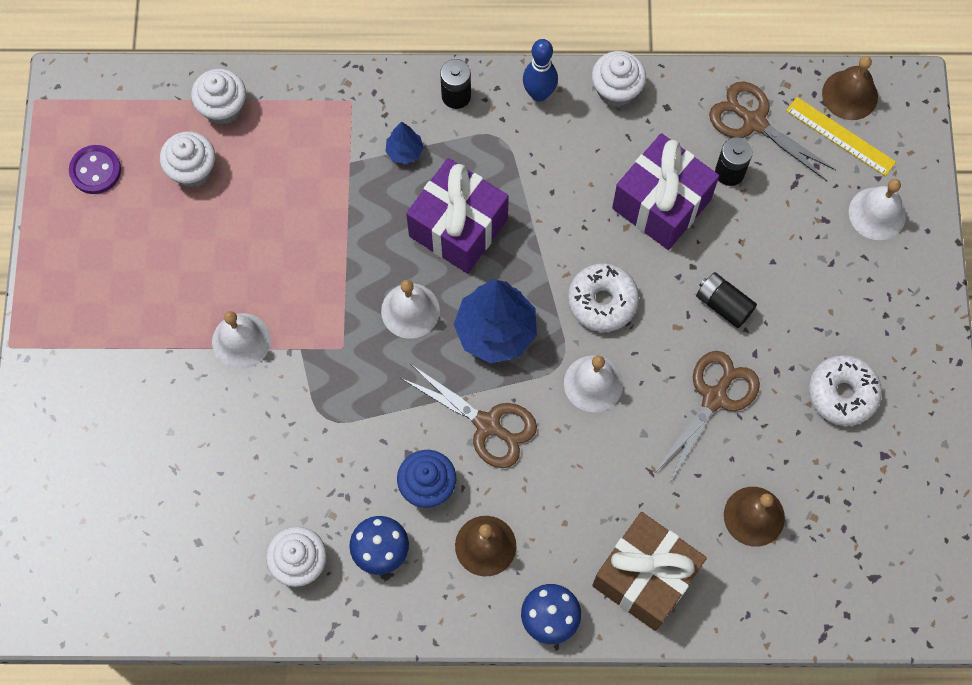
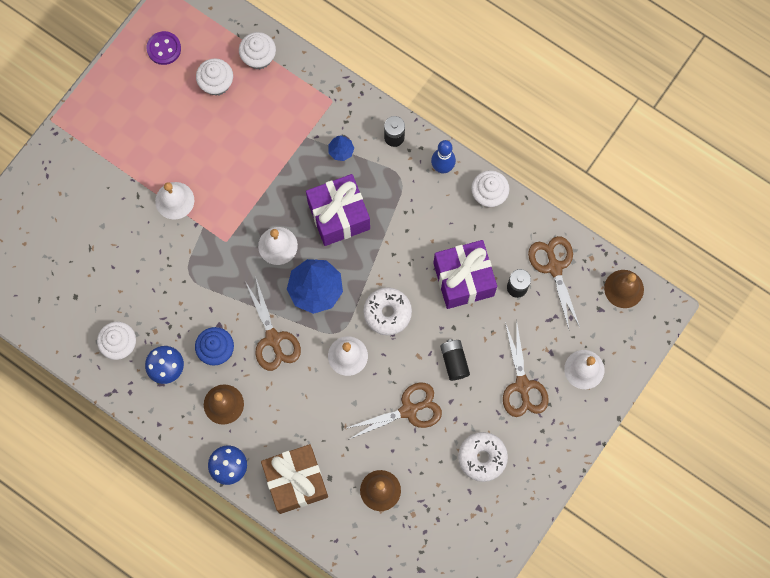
camera: 35 degrees right, 5 degrees up
(823, 279) = (522, 386): none -> brown scissors
(840, 136) = (598, 309): yellow ruler -> none

